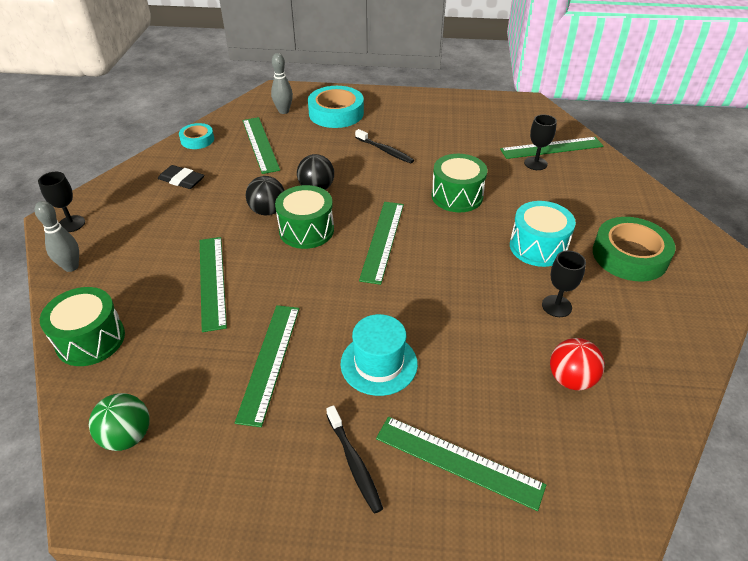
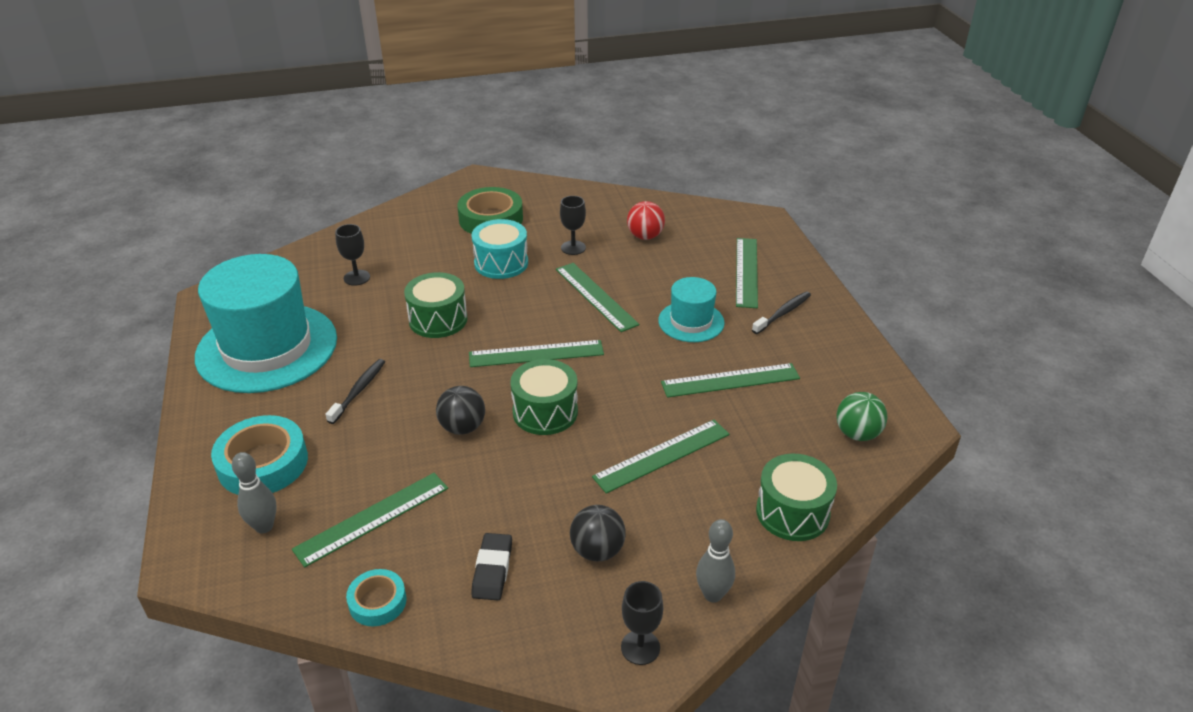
camera: 110 degrees left, 5 degrees down
(268, 211) = (524, 455): black ball -> black ball (597, 550)
(454, 120) = (267, 347): none -> turquoise hat
(551, 148) = (321, 270): green ruler -> green ruler (596, 296)

